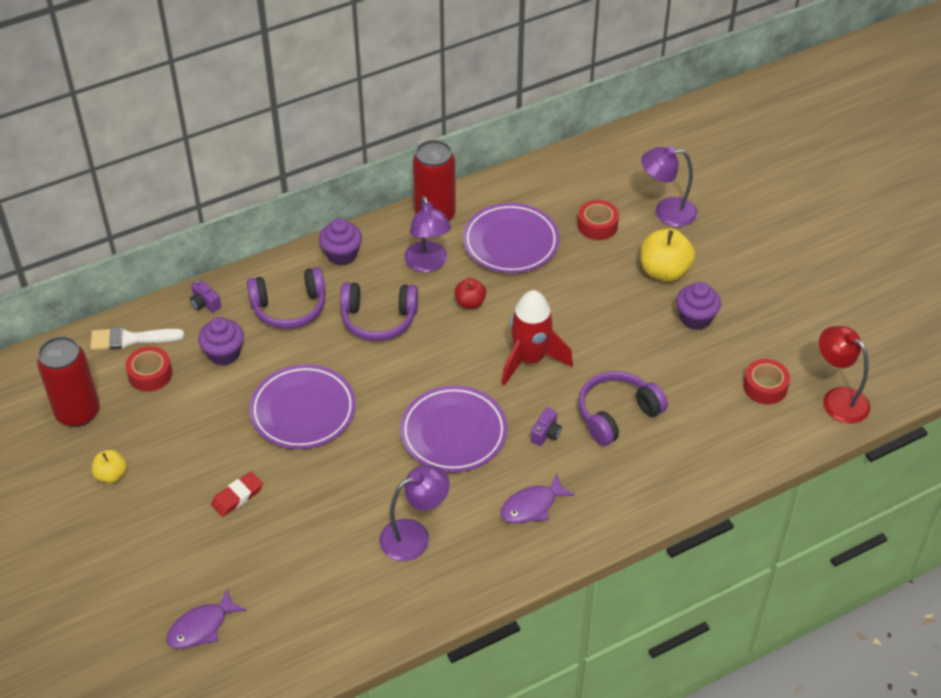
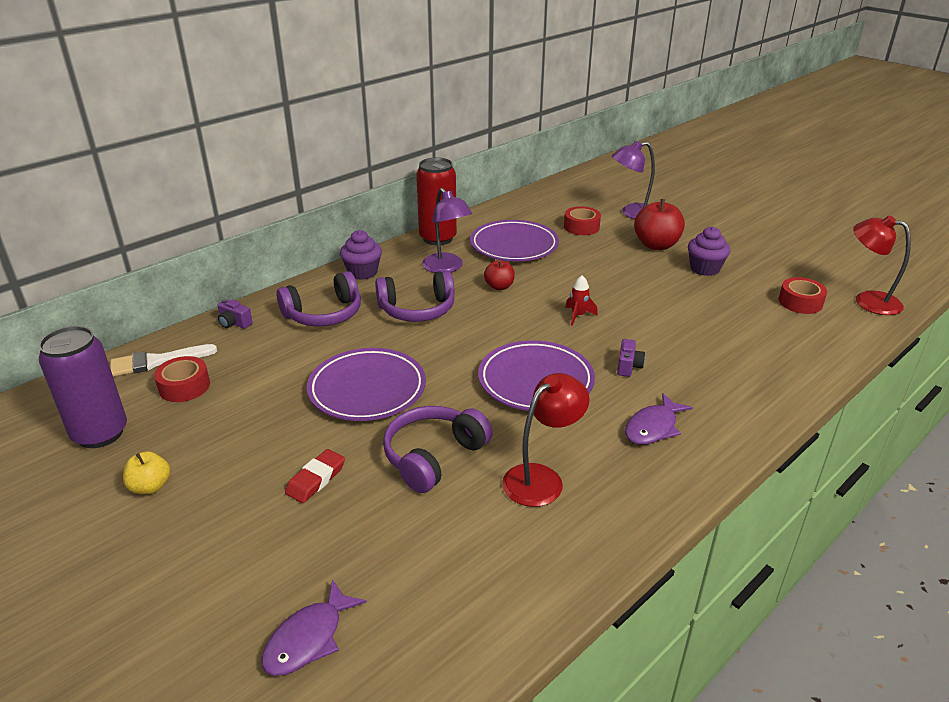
camera: 15 degrees left, 15 degrees down
(78, 412) = (100, 433): red can -> purple can
(224, 353) = (265, 357): purple cupcake -> none
(414, 536) = (541, 478): purple lamp -> red lamp
(530, 359) = (578, 316): red rocket -> red rocket, size x0.45
(617, 414) = (685, 341): purple headphones -> purple headphones (433, 456)
(664, 271) = (656, 245): yellow apple -> red apple

